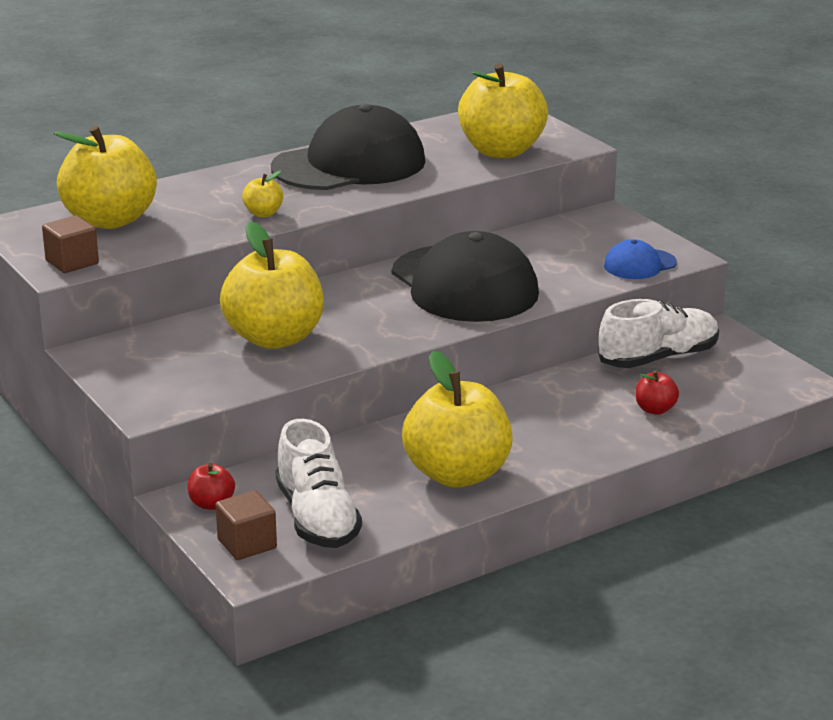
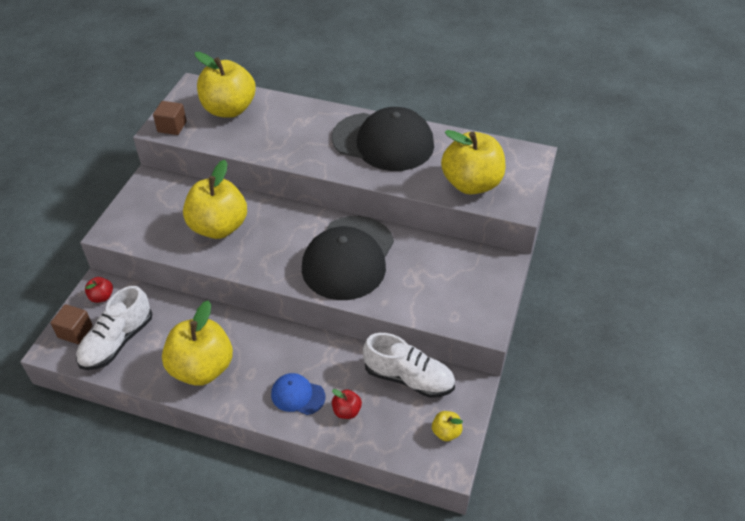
camera: 50 degrees right, 20 degrees up
(263, 213) = (289, 150): yellow apple -> yellow apple (446, 432)
(639, 264) = (453, 314): blue cap -> blue cap (297, 395)

